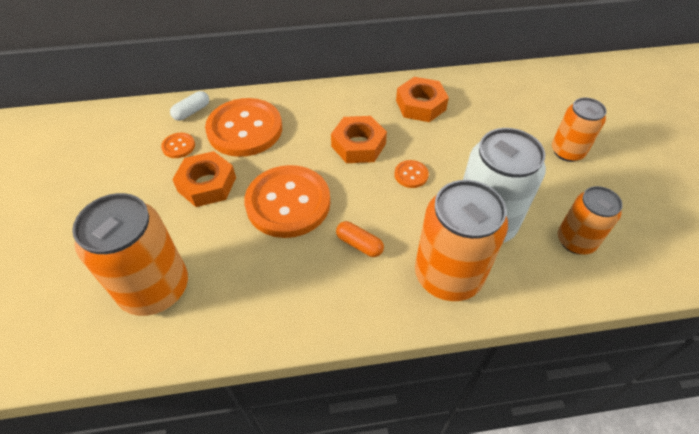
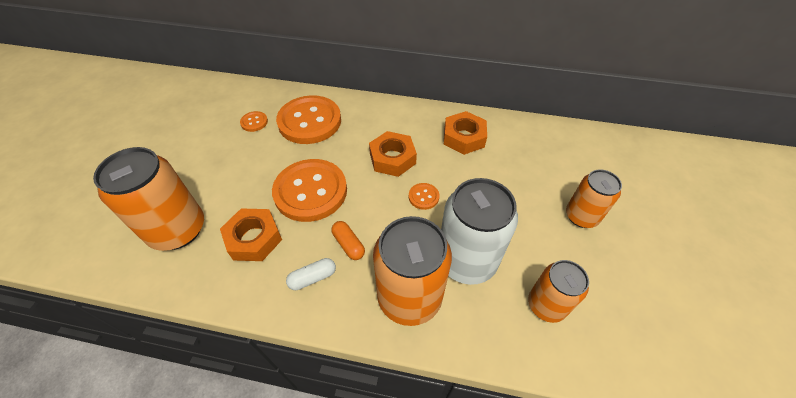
camera: 20 degrees right, 0 degrees up
(192, 112) = (278, 97): white capsule -> white capsule (312, 278)
(207, 184) = (258, 158): orange nut -> orange nut (254, 239)

